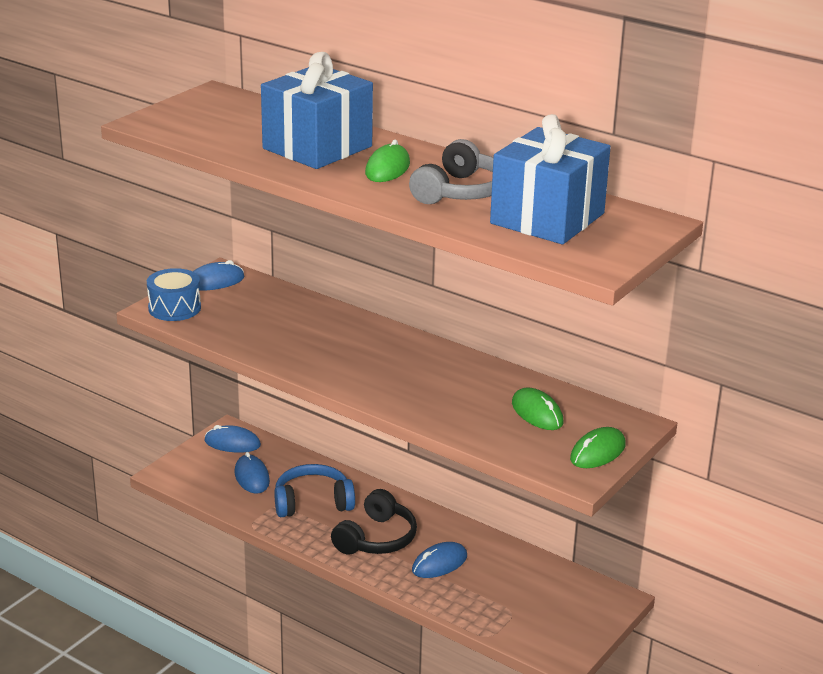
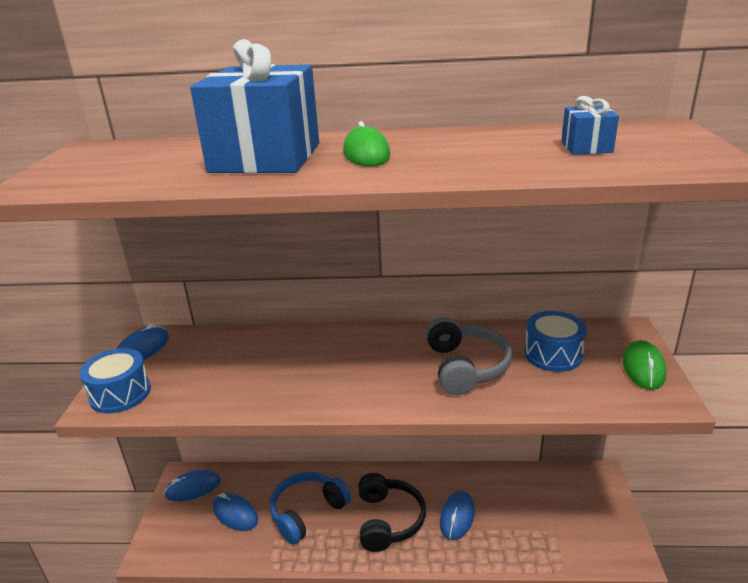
camera: 30 degrees left, 0 degrees up
(460, 192) = (469, 151): grey headphones -> grey headphones (466, 367)
(537, 413) = (553, 354): green mouse -> blue drum
(547, 218) = (586, 147): blue gift -> blue gift, size x0.43

